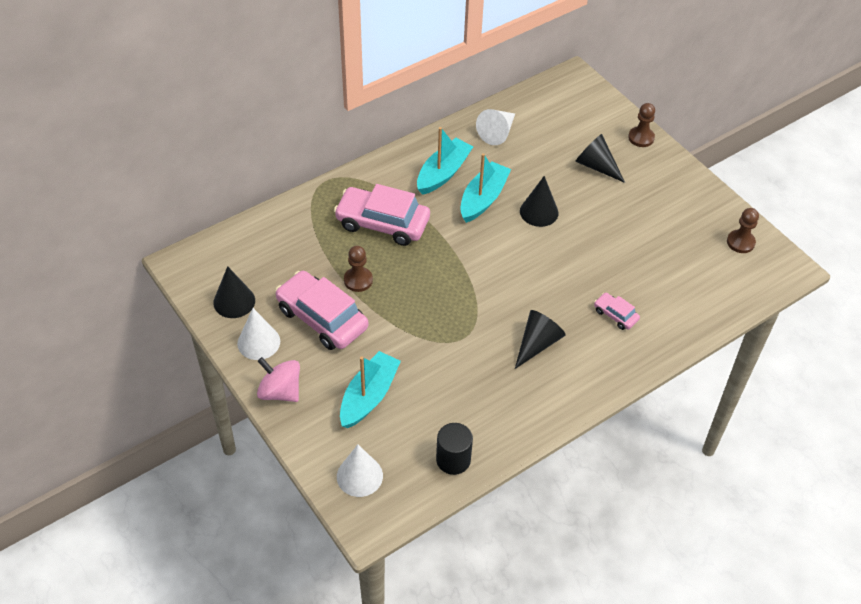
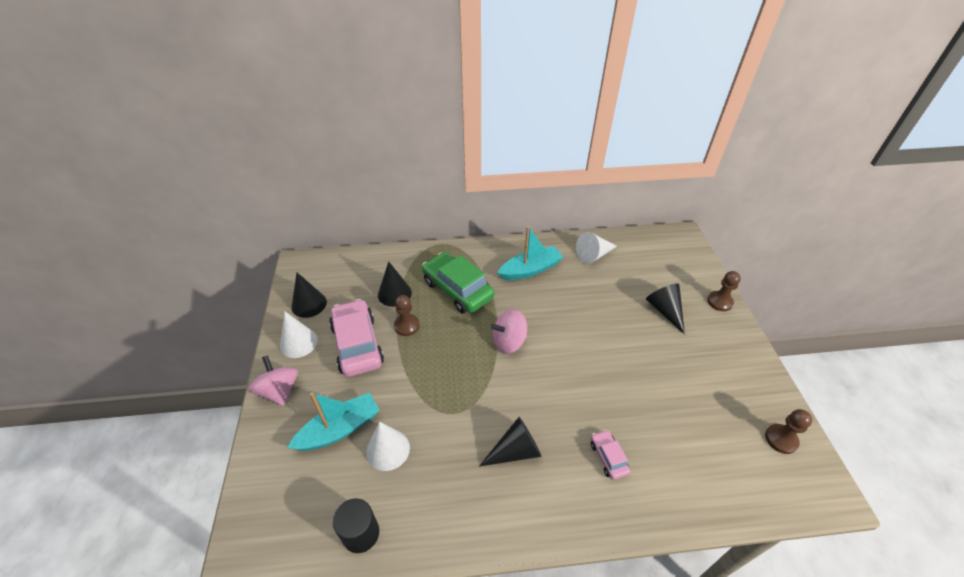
camera: 30 degrees right, 5 degrees down
(359, 476) = (273, 504): white cone -> white cone (388, 449)
(382, 223) = (457, 289): pink car -> green car
(470, 254) = (509, 342): none -> pink spinning top
(483, 198) = (549, 301): turquoise boat -> none
(539, 212) = (590, 329): black cone -> black cone (394, 293)

